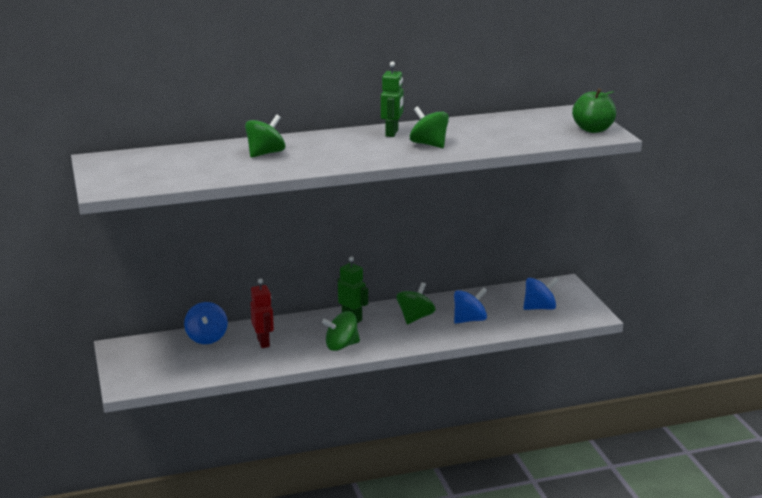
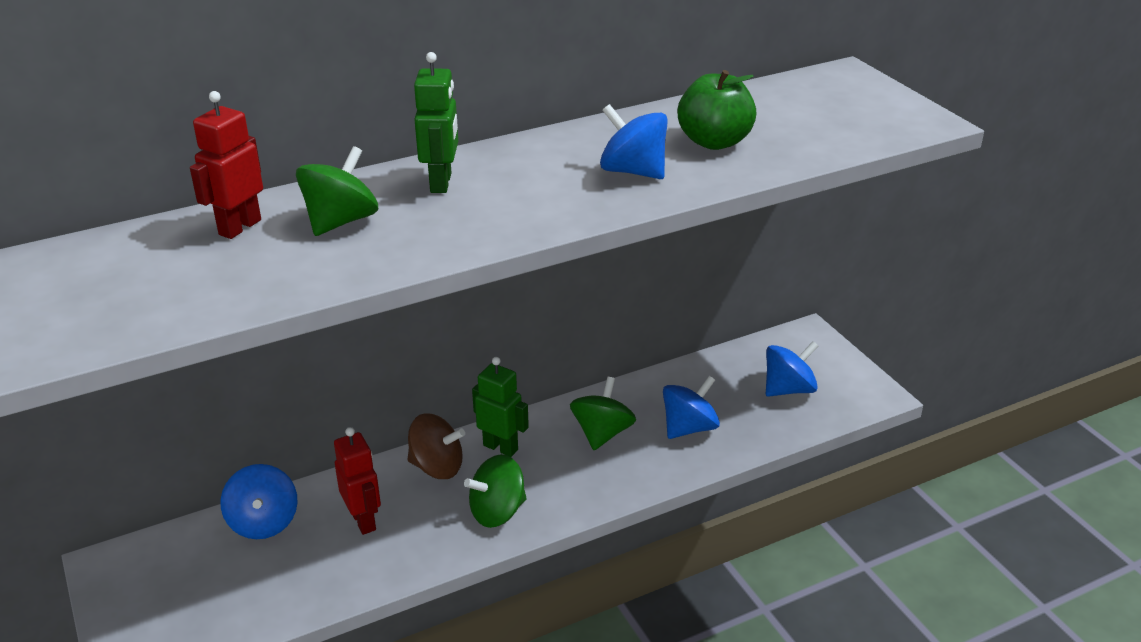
camera: 10 degrees left, 10 degrees up
(213, 152) = (239, 227): none -> red robot
(312, 323) = (437, 467): none -> brown spinning top
(392, 133) = (558, 150): green robot -> green robot (441, 183)
(429, 144) = (633, 171): green spinning top -> blue spinning top
(593, 129) = (893, 113): green apple -> green apple (714, 142)

